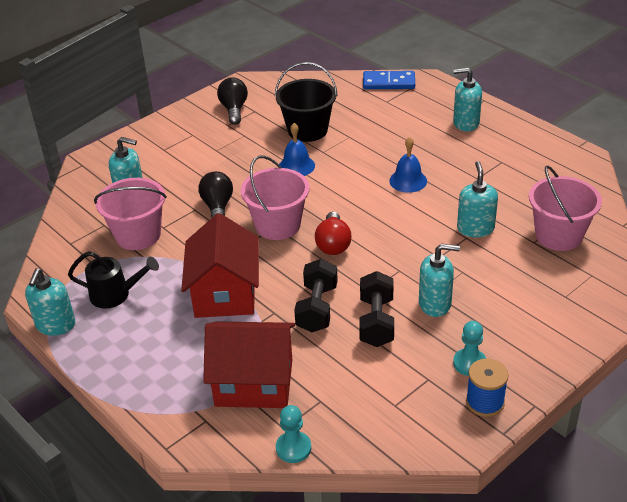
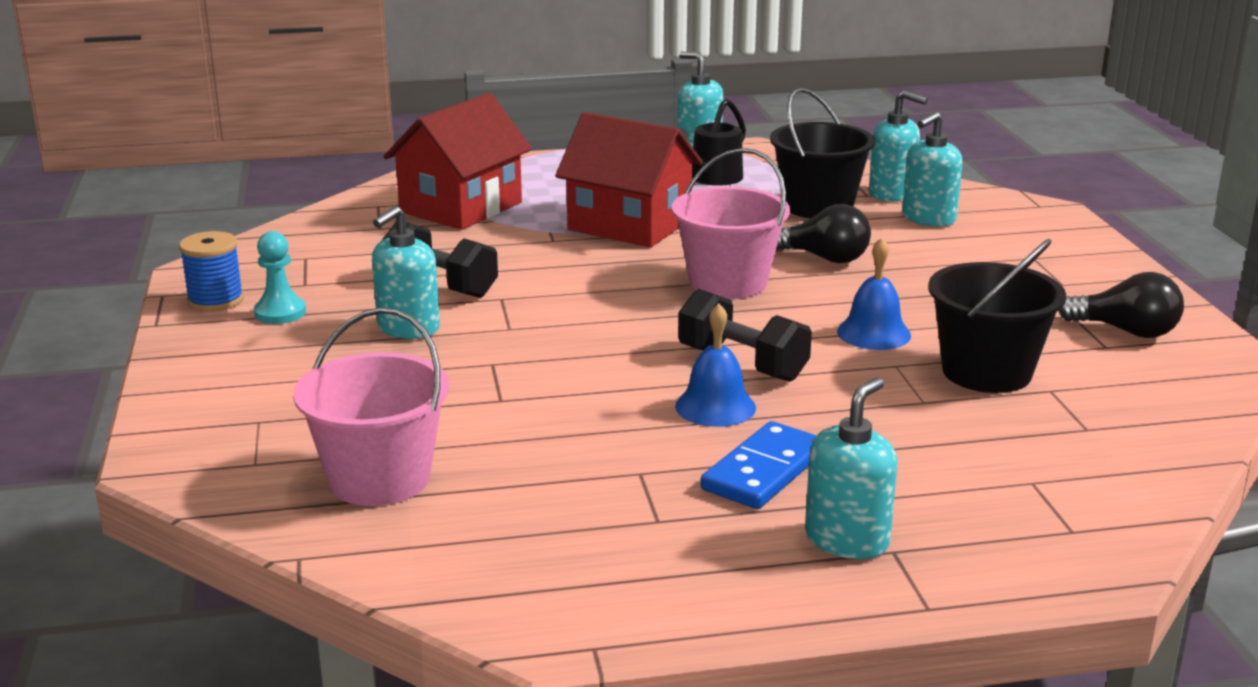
camera: 120 degrees right, 15 degrees down
(138, 235) = (818, 206): pink bucket -> black bucket
(293, 448) = (346, 203): turquoise pawn -> none
(317, 308) = (521, 262): black dumbbell -> black dumbbell (742, 364)
(333, 244) = (632, 304): red light bulb -> none
(389, 82) = (1120, 513): blue domino -> blue domino (764, 471)
(475, 228) = (509, 415): turquoise soap dispenser -> turquoise soap dispenser (892, 194)

